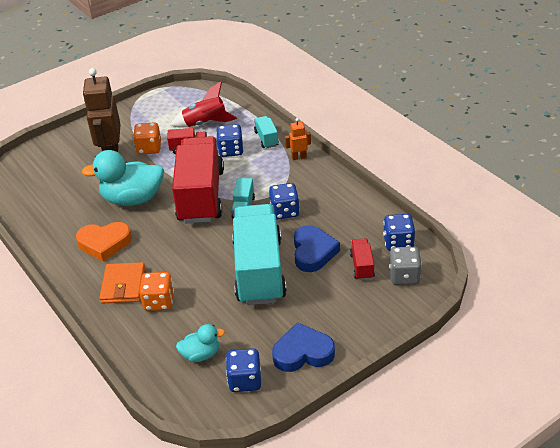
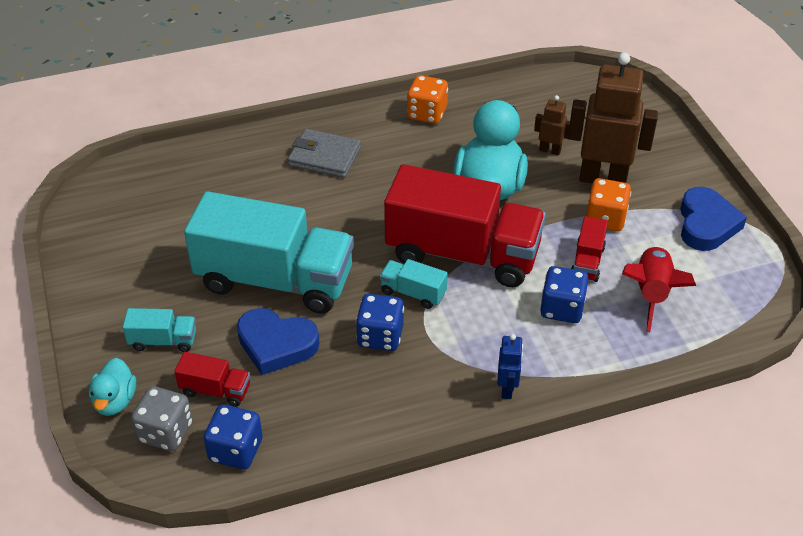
camera: 105 degrees right, 5 degrees up
(88, 181) = (550, 150): none -> brown robot
(104, 243) = (411, 150): orange heart -> none
(123, 285) = (324, 157): orange wallet -> grey wallet
(159, 302) = (278, 181): orange dice -> orange dice (427, 113)
(201, 355) = (172, 201): turquoise duck -> turquoise duck (115, 401)
(245, 380) = (110, 229): blue dice -> none
(266, 139) = (577, 360): turquoise truck -> turquoise truck (163, 341)
(299, 157) = (507, 389): orange robot -> blue robot
(303, 352) = (112, 287): blue heart -> blue heart (706, 224)

